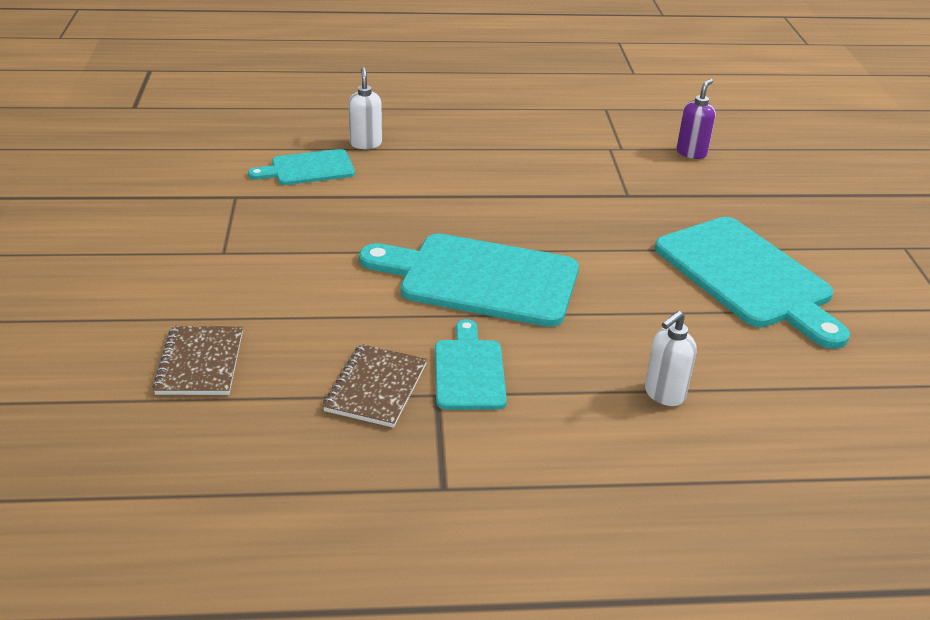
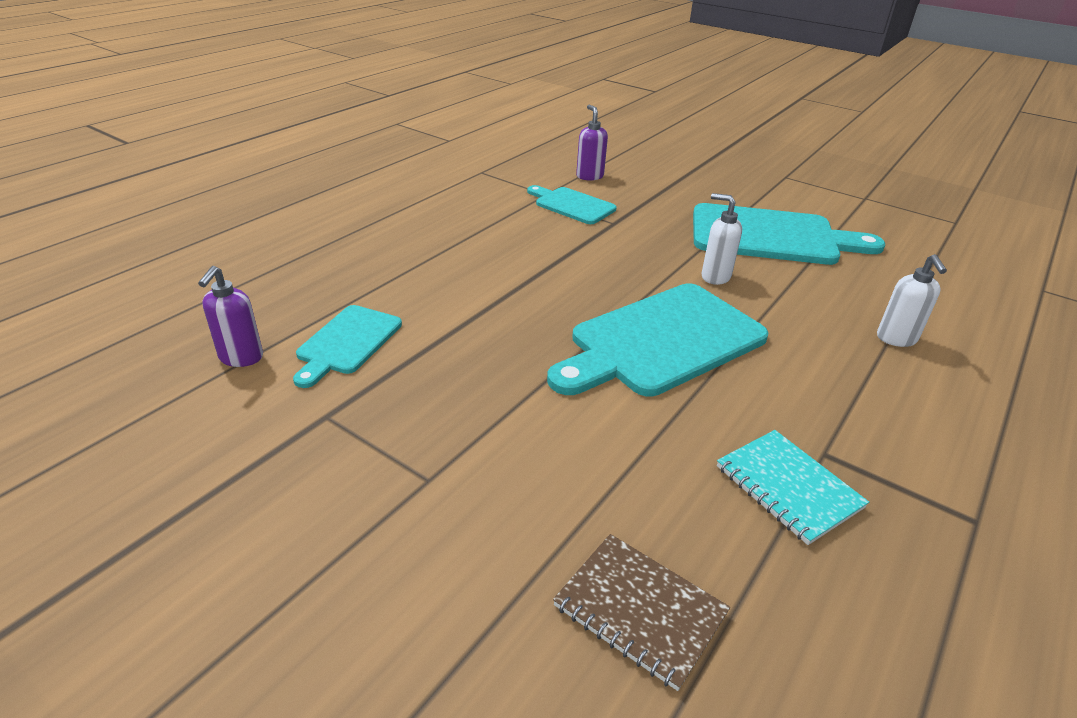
camera: 50 degrees left, 0 degrees up
(249, 146) = (241, 358): none -> purple soap dispenser
(365, 144) = (356, 290): white soap dispenser -> white soap dispenser (715, 277)
(376, 387) = (788, 487): brown notebook -> turquoise notebook
(469, 371) = (800, 416): turquoise cutting board -> turquoise cutting board (572, 205)

